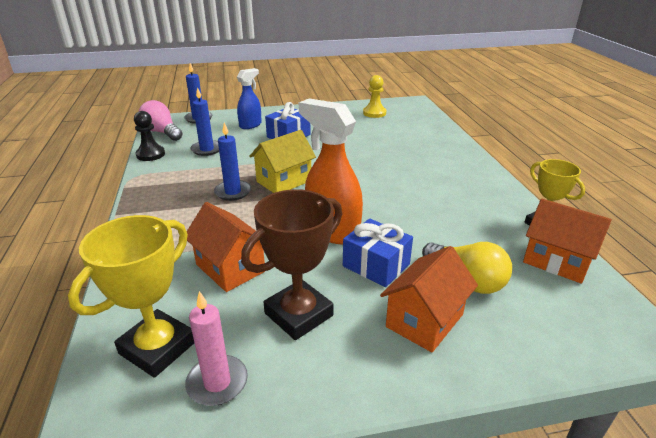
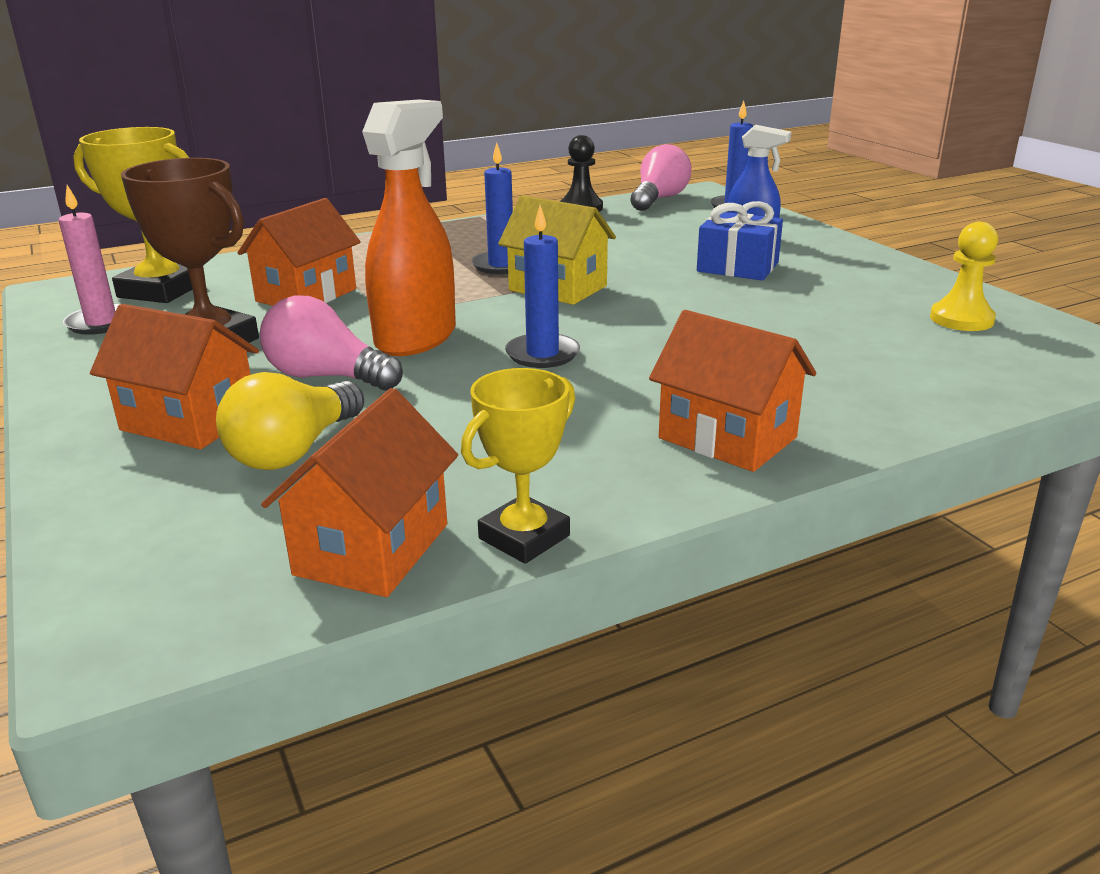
camera: 75 degrees right, 5 degrees down
(207, 149) = (626, 230): blue candle -> blue candle (542, 354)
(376, 265) = (327, 377): blue gift -> pink light bulb
(466, 173) = (727, 438): none -> orange house

